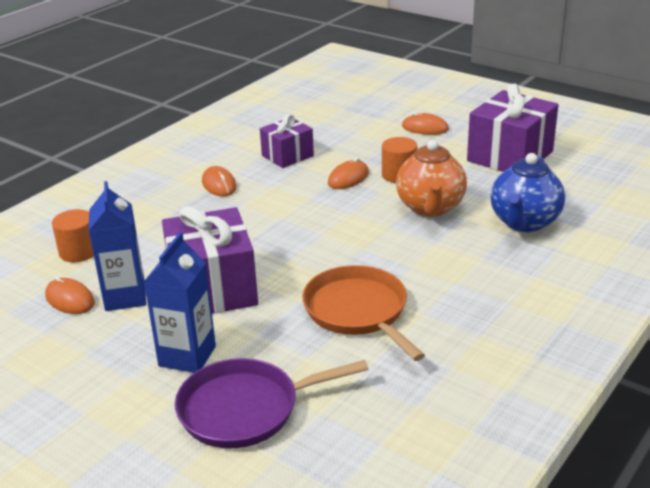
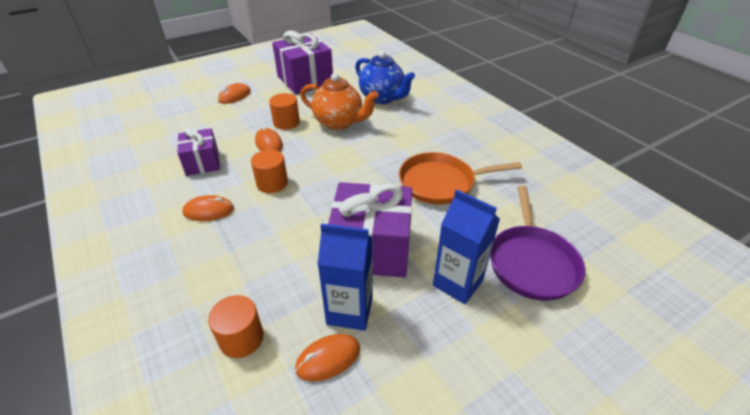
camera: 70 degrees left, 10 degrees up
(281, 202) = (272, 183): none -> orange cylinder

